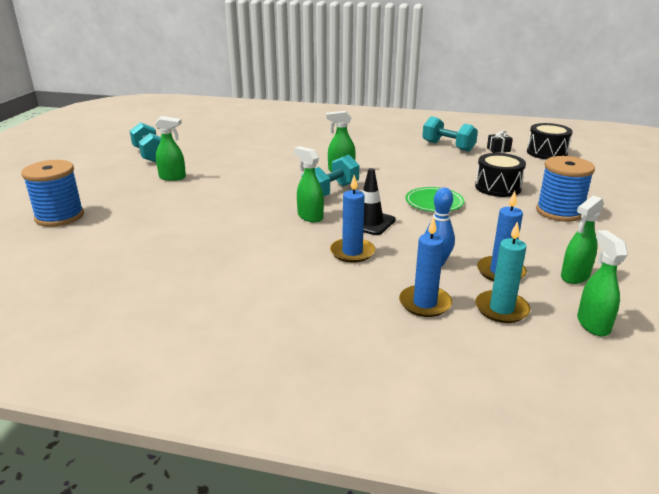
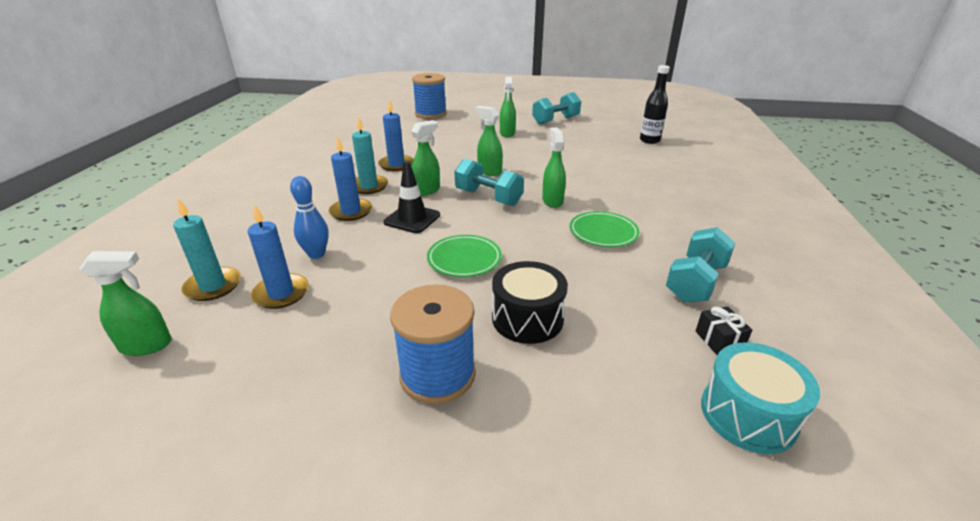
camera: 85 degrees right, 5 degrees up
(230, 129) = (649, 140): none -> black bottle
(292, 246) = (369, 186): none -> turquoise candle
(392, 160) = (603, 232): none -> green plate
(425, 303) = (247, 245): blue candle -> blue candle (396, 165)
(546, 153) = (748, 414): black drum -> turquoise drum
(574, 276) = (245, 351): green spray bottle -> green spray bottle (489, 171)

